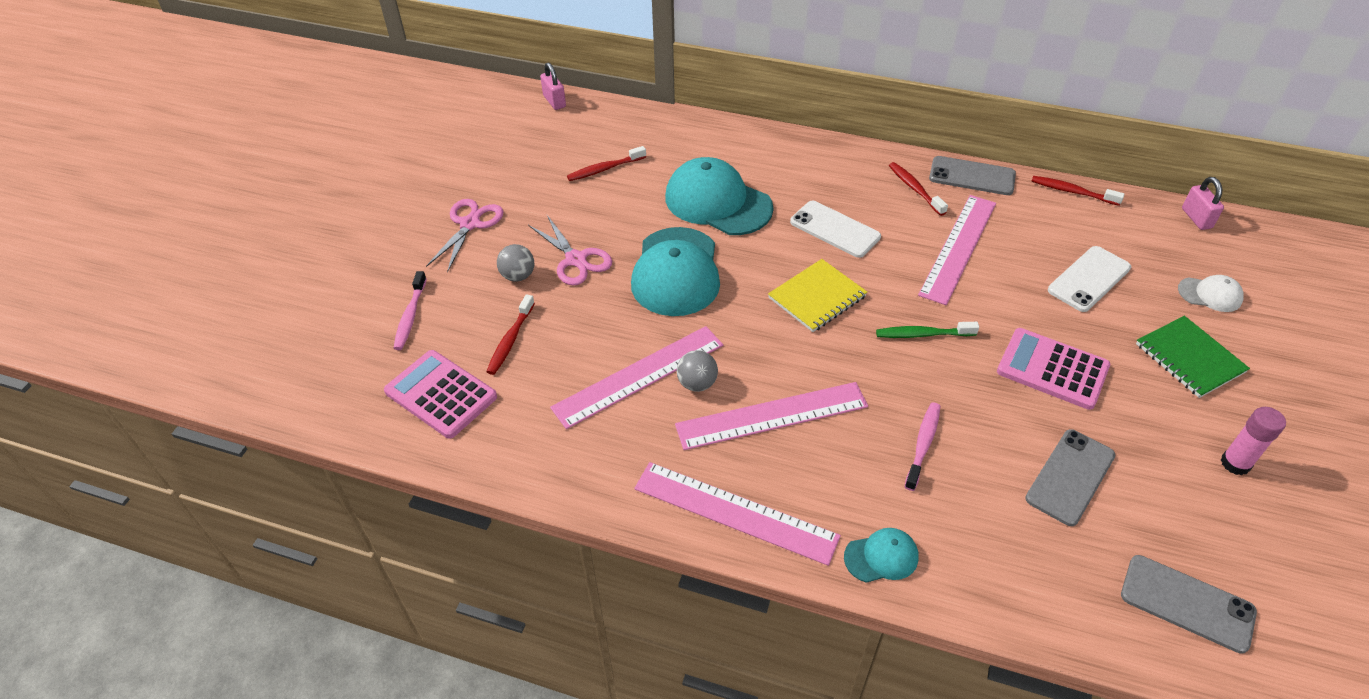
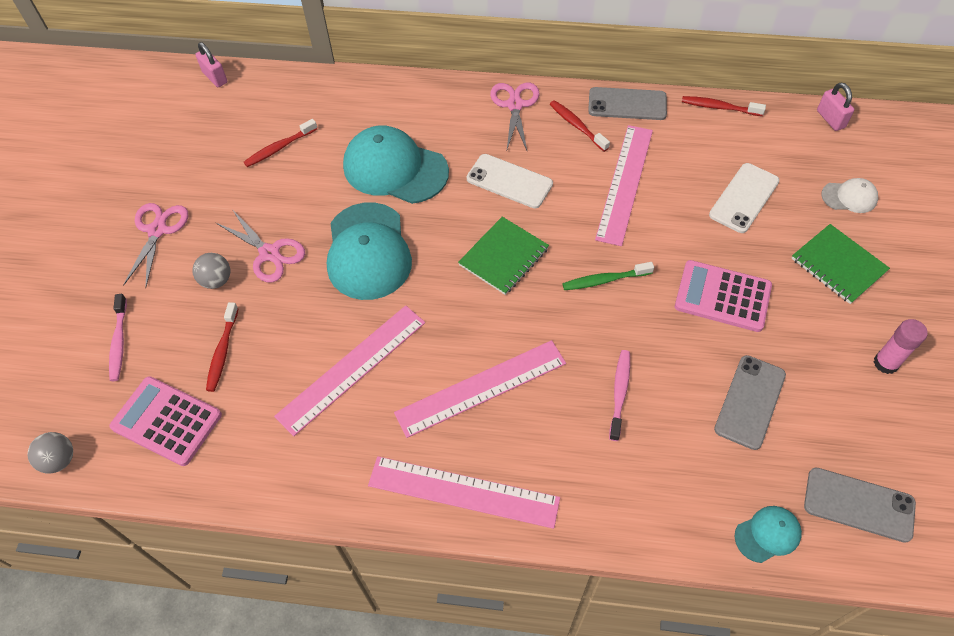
camera: 10 degrees left, 10 degrees up
(697, 383) = (407, 367): grey ball -> grey ball (59, 460)
(817, 297) = (504, 257): yellow notebook -> green notebook
(852, 162) = (515, 105): none -> pink scissors
(881, 557) = (598, 511): turquoise cap -> turquoise cap (768, 534)

